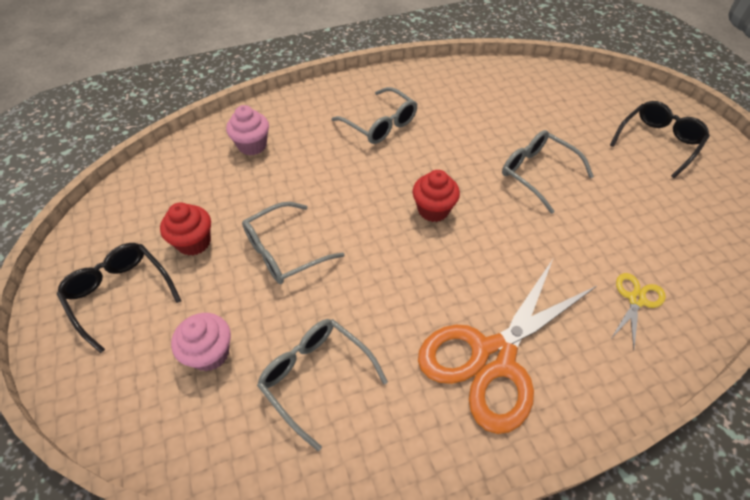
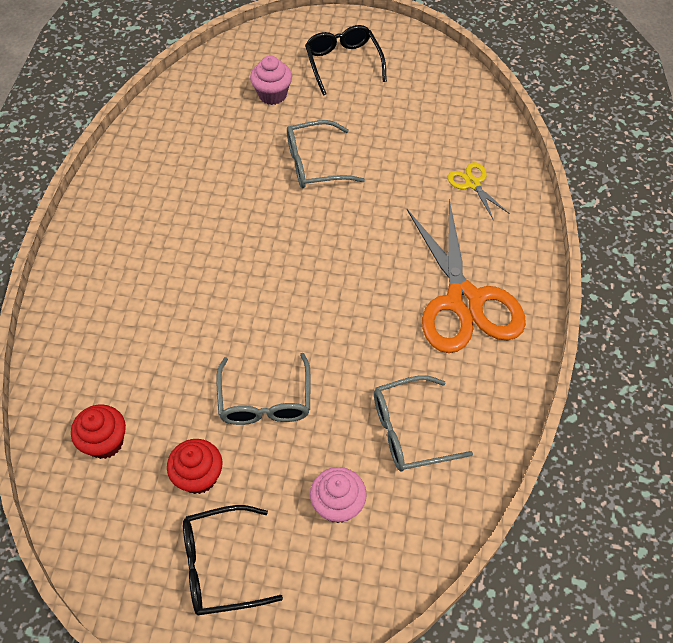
camera: 60 degrees left, 5 degrees up
(252, 145) = (99, 372): pink cupcake -> pink cupcake (272, 94)
(379, 124) = (159, 245): grey glasses -> none
(433, 210) = (300, 261): red cupcake -> red cupcake (105, 442)

